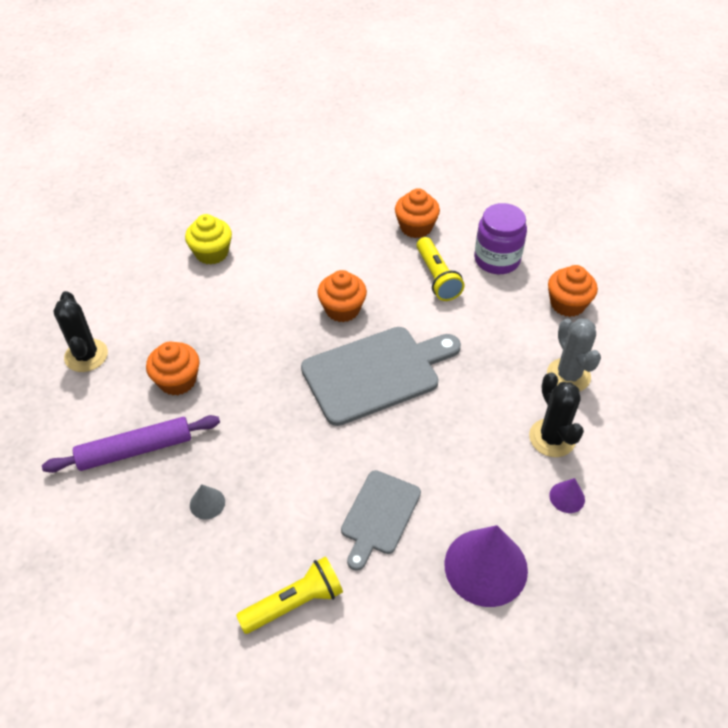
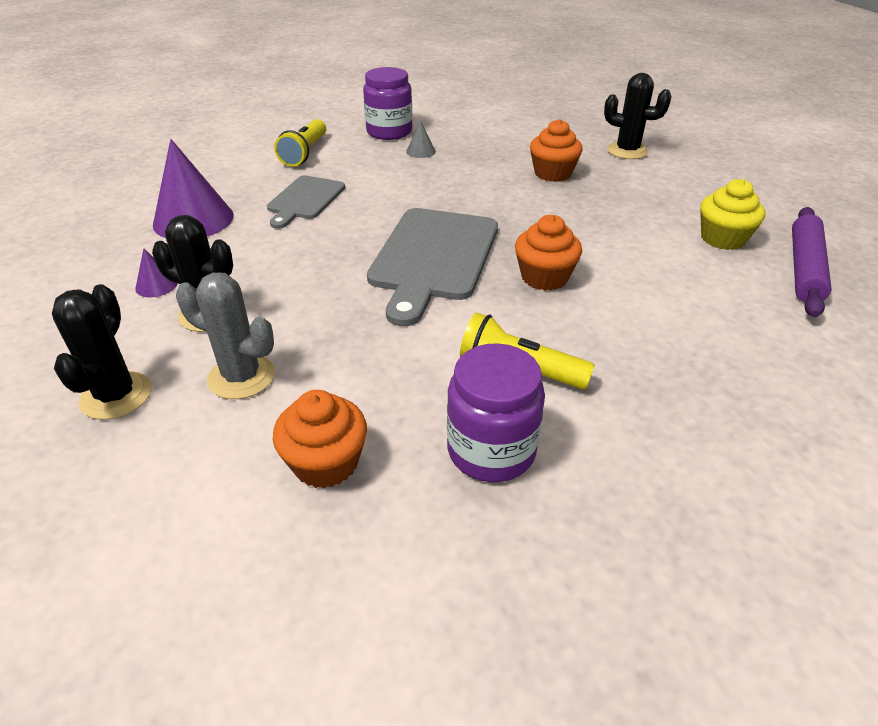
camera: 130 degrees right, 10 degrees down
(135, 450) = (503, 143): purple rolling pin -> purple rolling pin (804, 268)
(178, 568) = (389, 132): none -> purple jar
(379, 515) = (304, 200): grey cutting board -> grey cutting board turned 135 degrees counterclockwise
(416, 227) = (644, 409): orange cupcake -> none
(641, 414) = (116, 396): none -> black cactus

